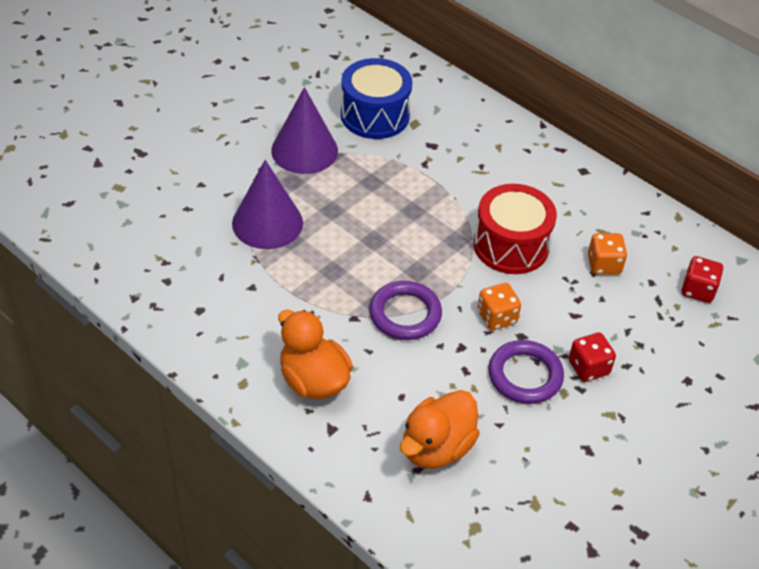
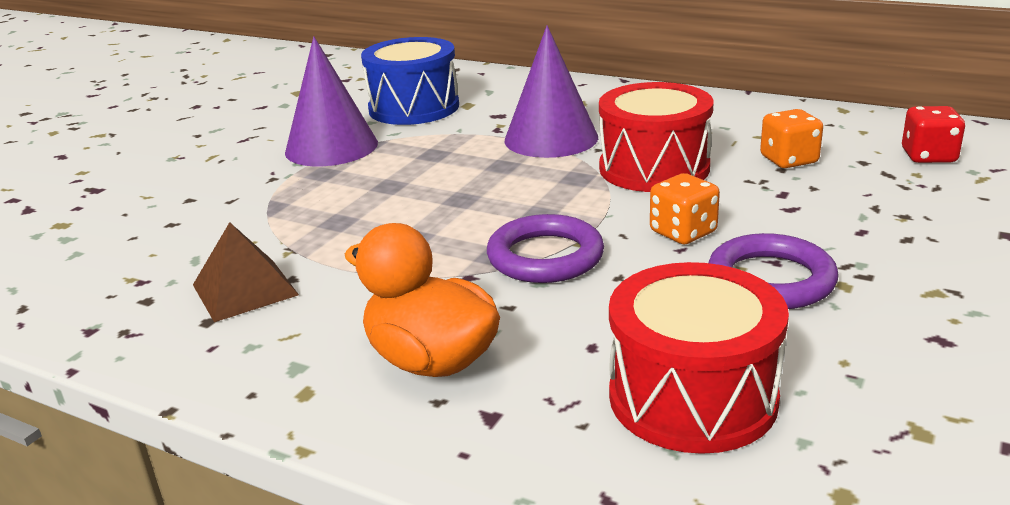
camera: 10 degrees left, 20 degrees down
(224, 289) = (245, 289): none -> brown pyramid
(267, 223) = (298, 214): purple cone -> purple cone (551, 138)
(436, 448) = (692, 397): orange duck -> red drum
(588, 367) = (856, 252): red dice -> none

